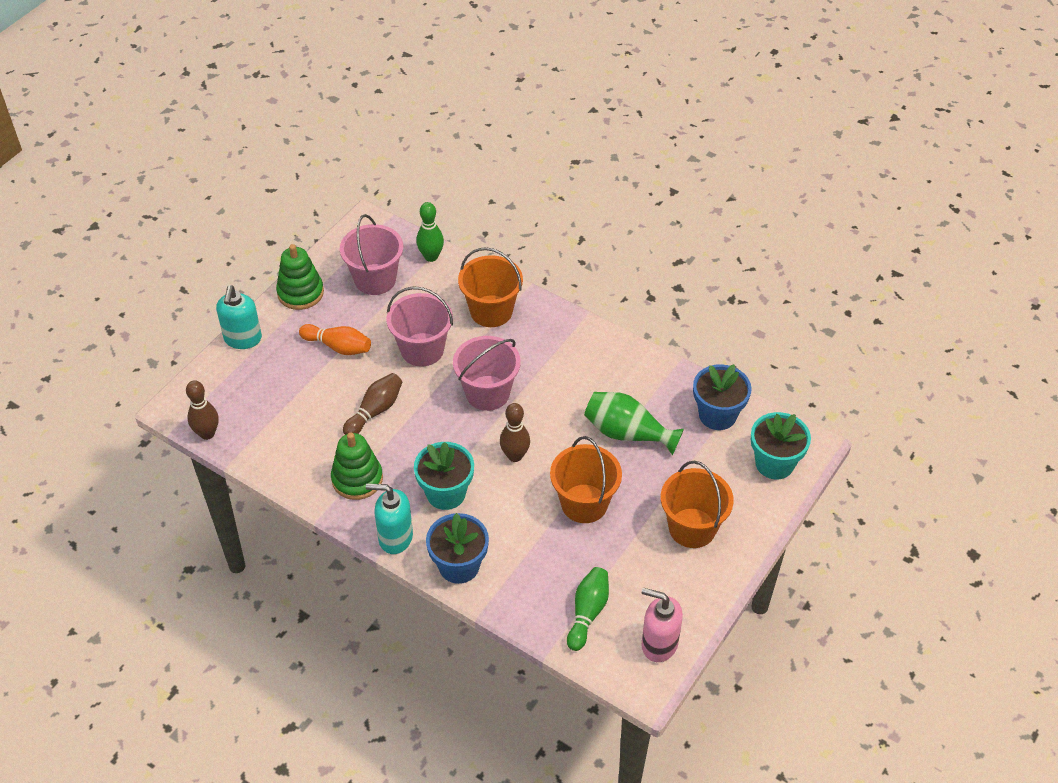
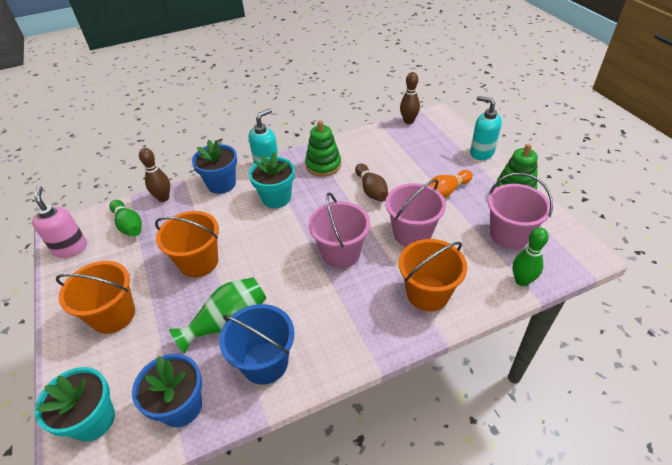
camera: 125 degrees right, 5 degrees down
(515, 456) = (272, 243): brown bowling pin -> brown bowling pin (163, 198)
(641, 384) = (265, 362): none -> blue bucket
(659, 644) = (70, 248): pink soap dispenser -> pink soap dispenser turned 75 degrees counterclockwise

